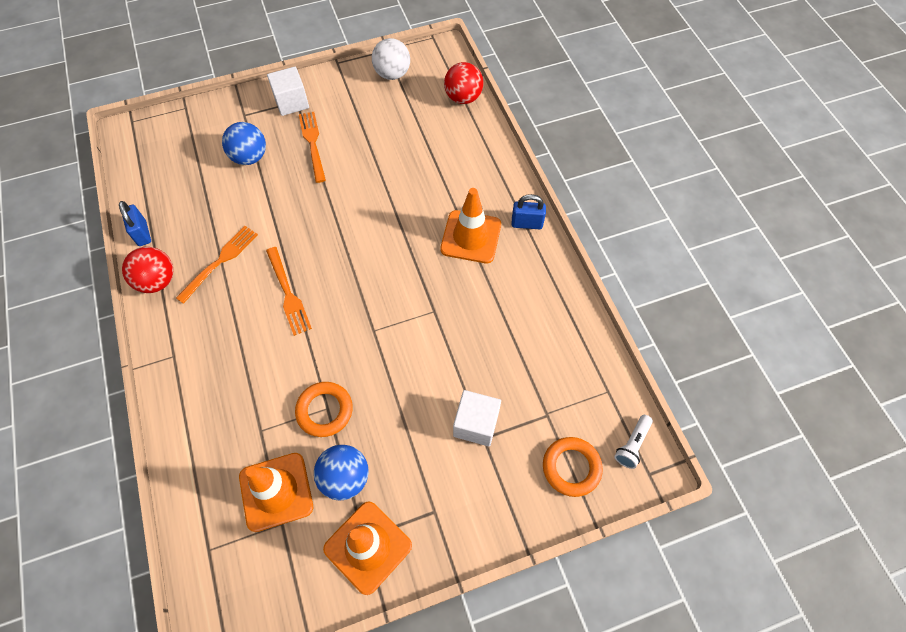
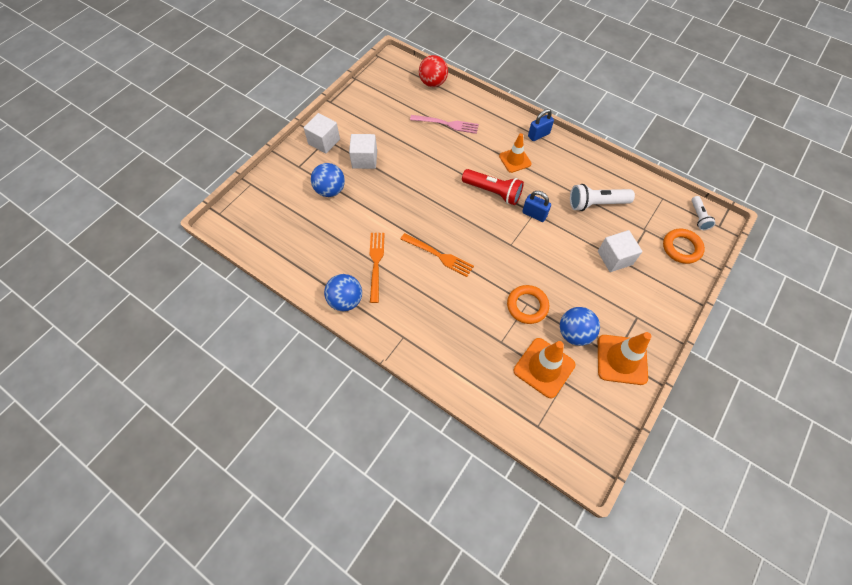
camera: 35 degrees left, 0 degrees up
(142, 233) = (304, 278): blue padlock -> blue padlock (534, 214)
(157, 281) = (346, 300): red ball -> blue ball
(313, 144) = (364, 159): orange fork -> white cube
(392, 74) = (374, 91): white ball -> none
(411, 259) = (493, 192): none -> red flashlight
(434, 153) = (447, 124): none -> pink fork
(471, 237) = (515, 160): orange traffic cone -> orange traffic cone, size x0.66
(517, 346) = (596, 204): none -> white flashlight

